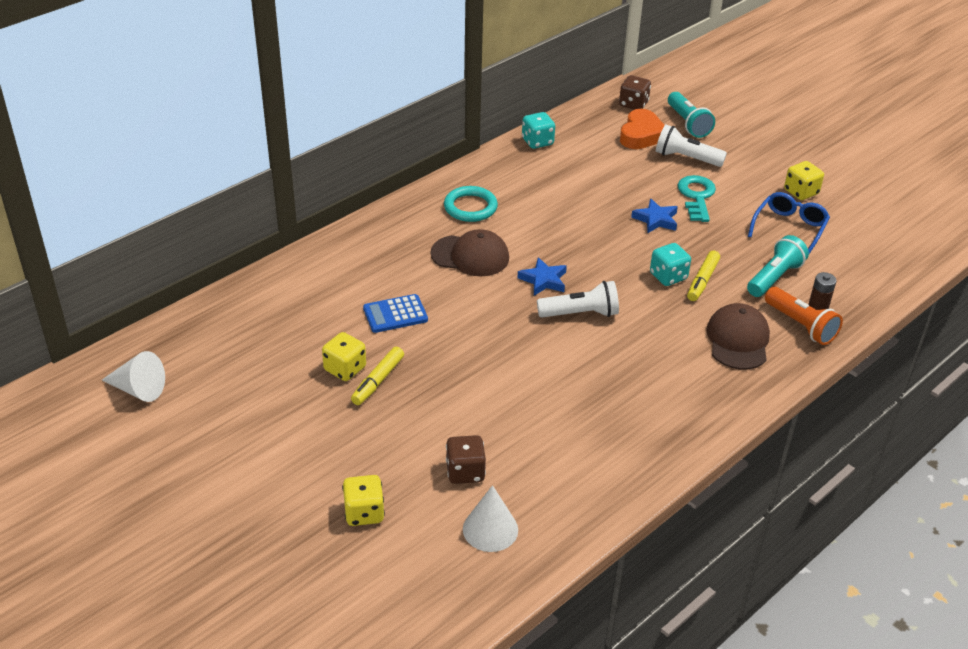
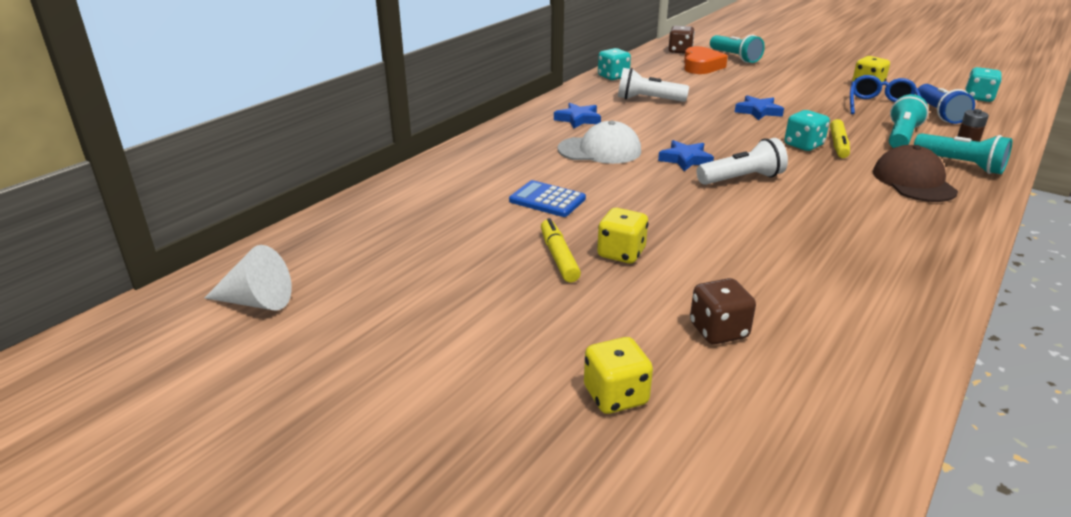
camera: 10 degrees left, 10 degrees down
(345, 369) = (514, 251): yellow dice -> yellow dice (621, 253)
(378, 381) = (558, 257): yellow marker -> yellow marker turned 150 degrees clockwise
(395, 314) = (547, 200): blue calculator -> blue calculator turned 60 degrees clockwise
(470, 207) = (578, 119): turquoise ring -> blue star
(470, 256) = (599, 150): brown cap -> white cap
(490, 529) = (794, 389): white cone -> none
(686, 158) = (751, 75): white flashlight -> white flashlight (648, 100)
(697, 196) = (781, 95): turquoise key -> none
(800, 325) = (960, 165): orange flashlight -> turquoise flashlight
(840, 249) = (938, 114): none -> blue flashlight
(905, 229) = (978, 98): none -> turquoise dice

